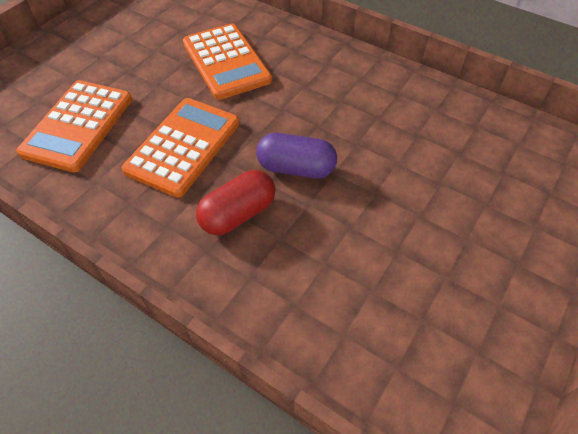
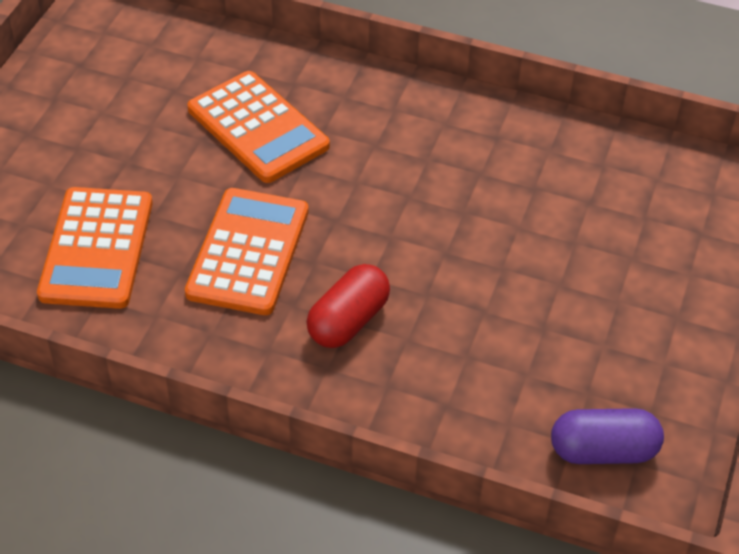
camera: 15 degrees left, 5 degrees down
(296, 168) = (399, 255): purple capsule -> purple capsule (603, 451)

